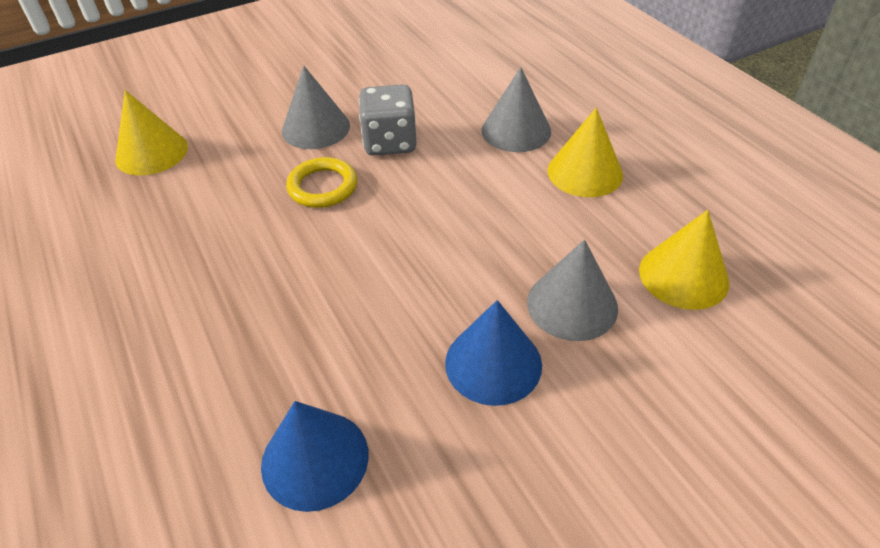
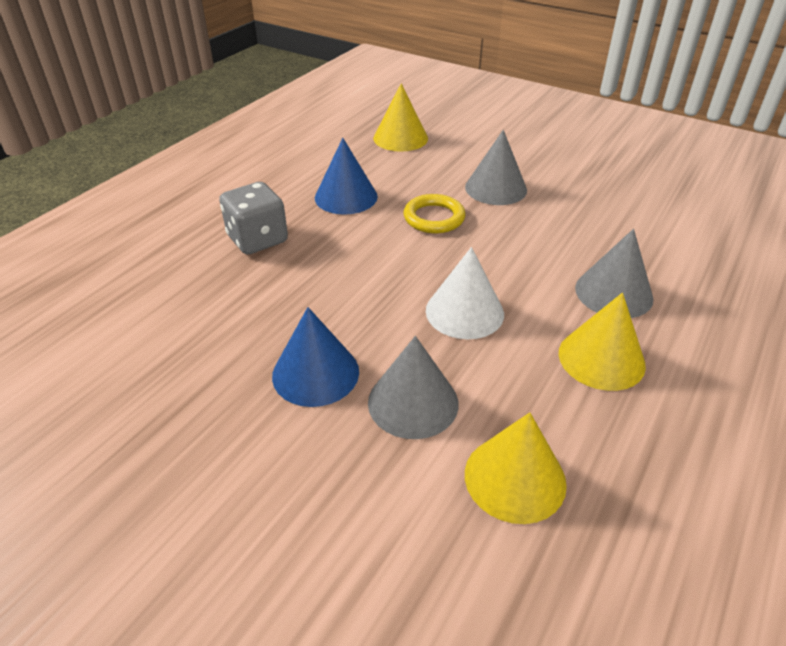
camera: 60 degrees right, 5 degrees down
(315, 459) = (185, 314): blue cone -> blue cone (346, 197)
(390, 142) = (518, 229): grey dice -> grey dice (257, 239)
(478, 224) = (464, 312): none -> white cone

